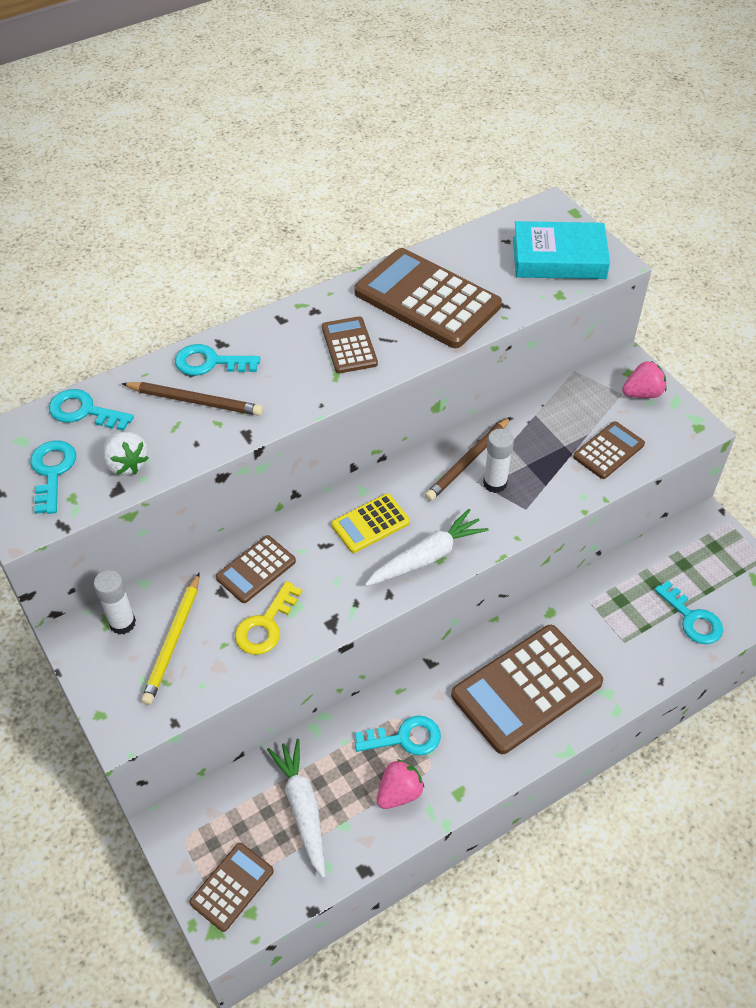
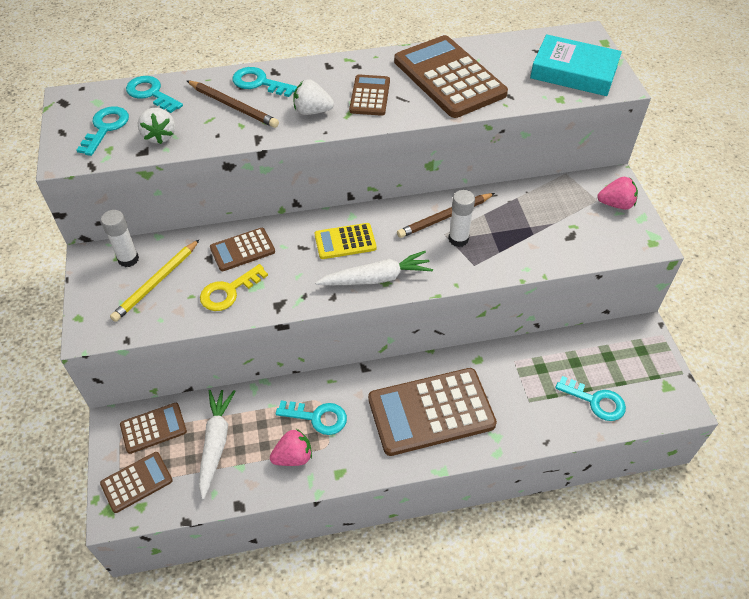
camera: 20 degrees right, 0 degrees up
(293, 383) = (312, 111): none -> white strawberry
(608, 451) = (565, 240): brown calculator -> brown calculator (153, 428)
(692, 619) = (596, 401): turquoise key -> turquoise key turned 45 degrees counterclockwise

